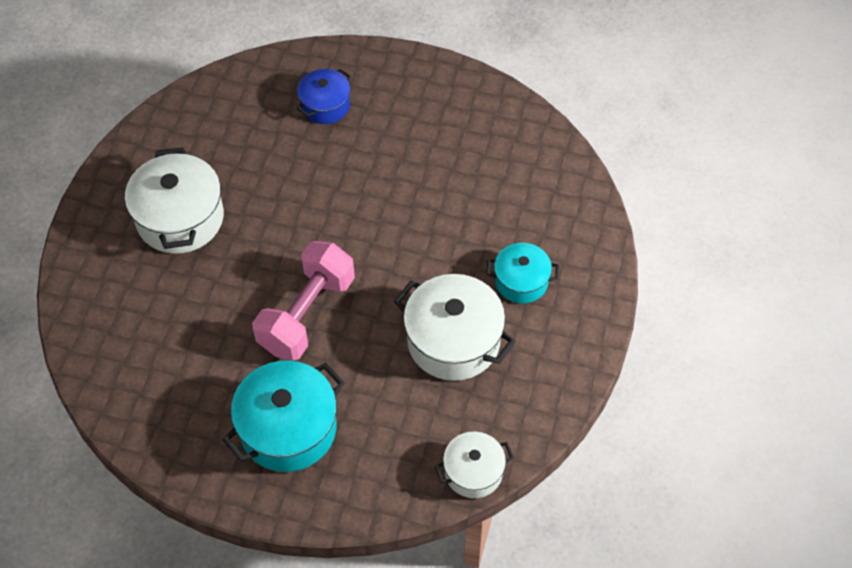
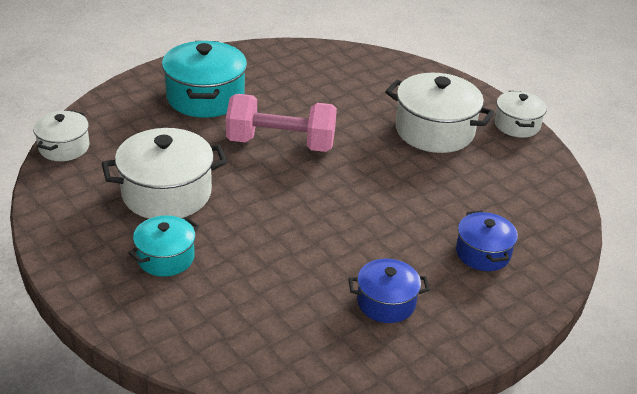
camera: 125 degrees right, 20 degrees down
(115, 167) = (517, 125): none -> white pot
(307, 314) = (281, 143): pink dumbbell -> pink dumbbell turned 60 degrees counterclockwise
(432, 129) = (386, 302): none -> blue pot

